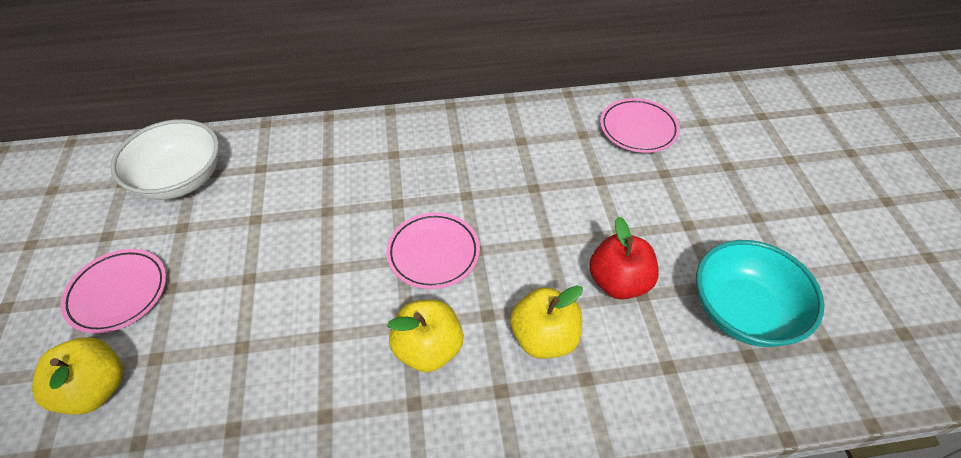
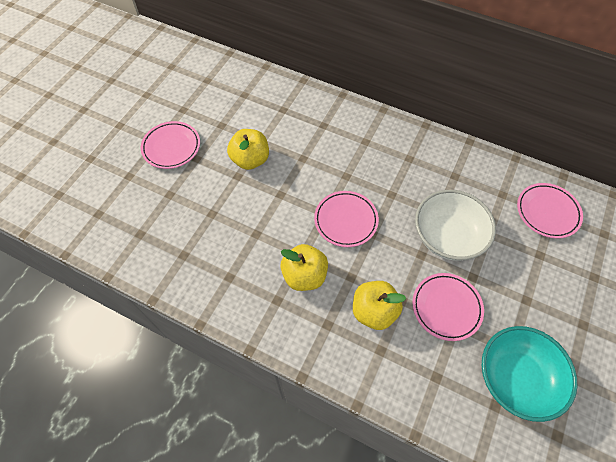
camera: 35 degrees right, 10 degrees up
(95, 389) = (136, 194): yellow apple -> yellow apple (250, 160)
(180, 179) = (236, 94): white bowl -> white bowl (447, 236)
(618, 282) = (446, 307): red apple -> pink plate

